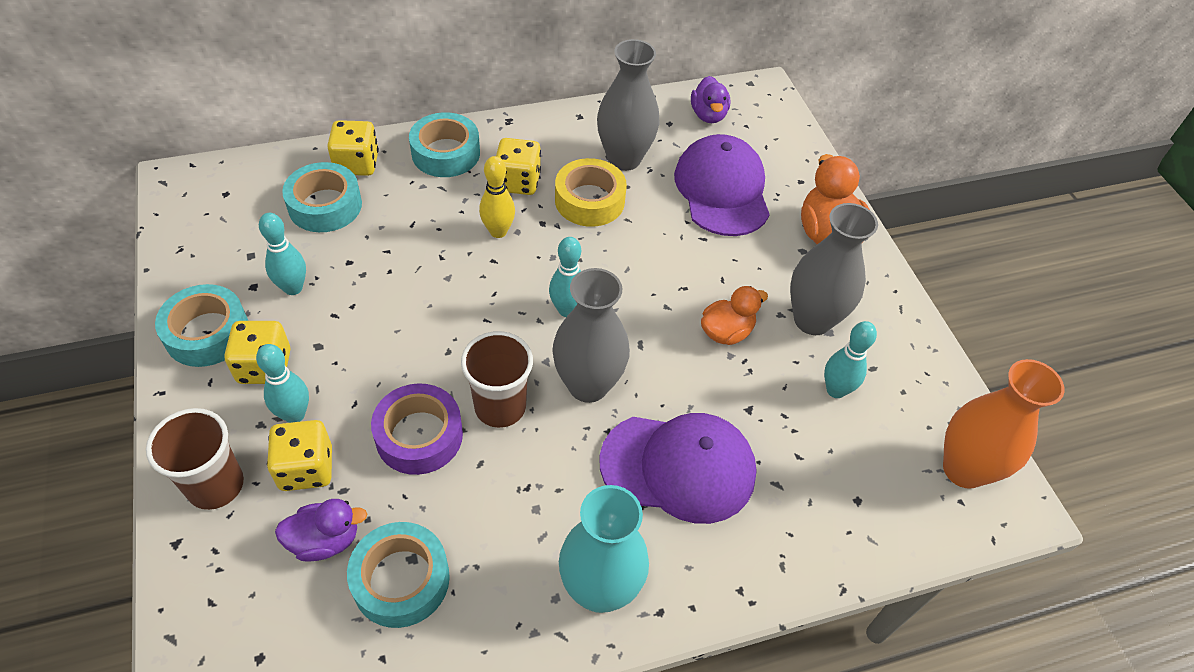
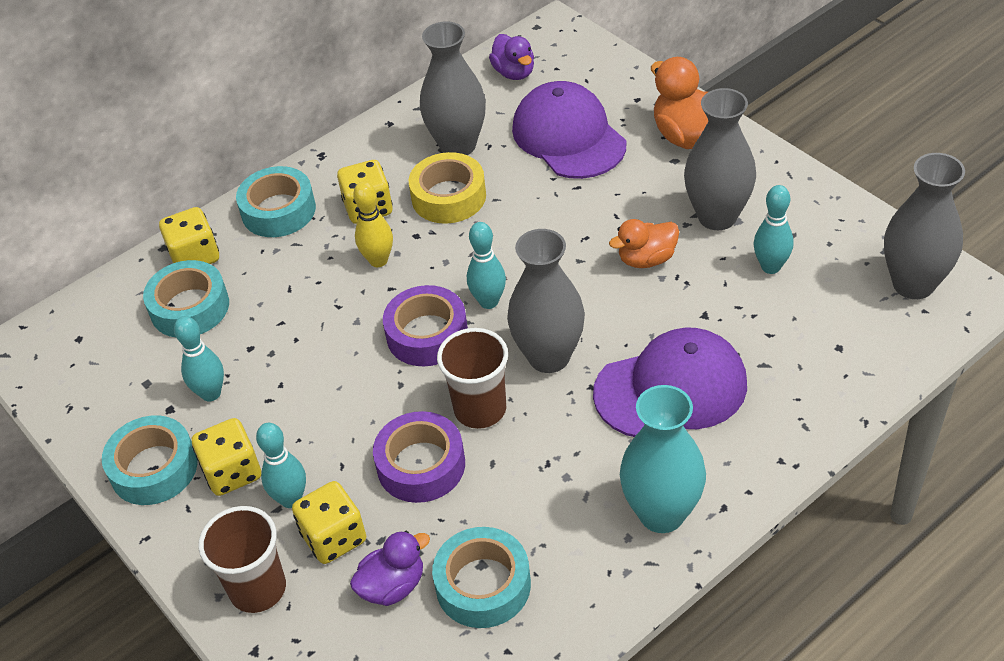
camera: 15 degrees left, 5 degrees down
(497, 316) = (427, 334): none -> purple tape
(726, 332) = (646, 259): orange duck -> orange duck turned 150 degrees counterclockwise
(963, 469) = (913, 284): orange vase -> grey vase

